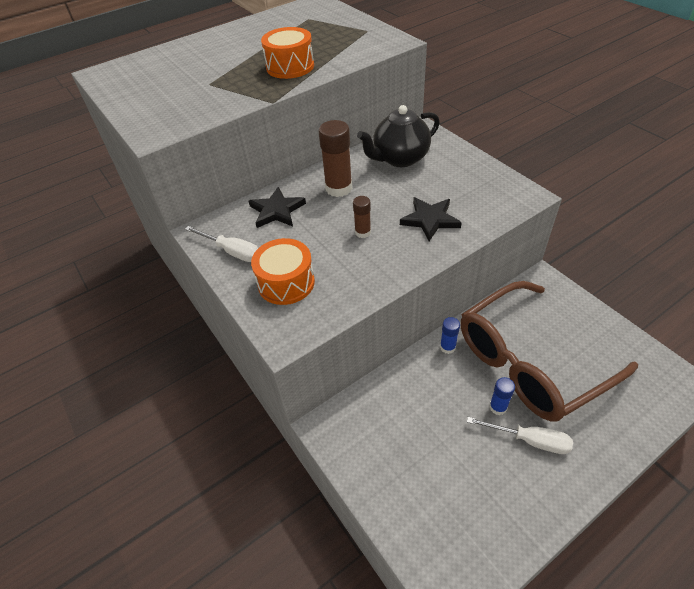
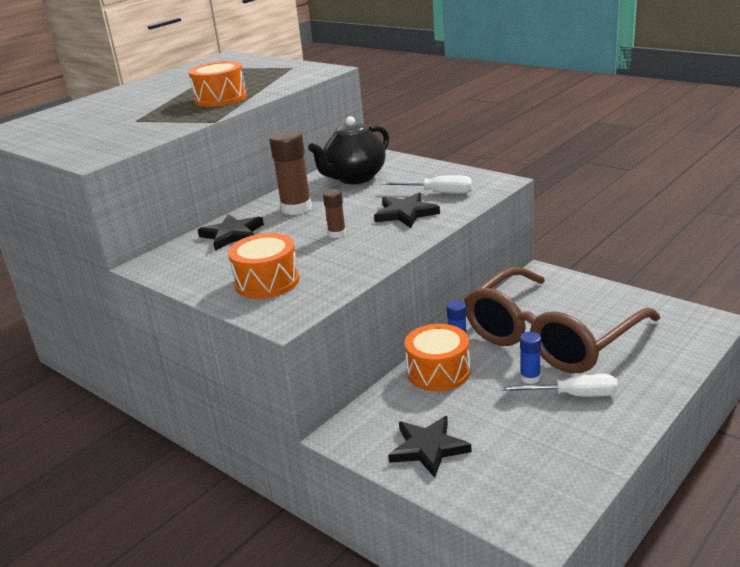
camera: 15 degrees left, 20 degrees down
(232, 251) = (193, 271): white screwdriver -> white screwdriver (438, 193)
(389, 465) = (428, 448): none -> black star
(422, 376) = (438, 372): none -> orange drum

